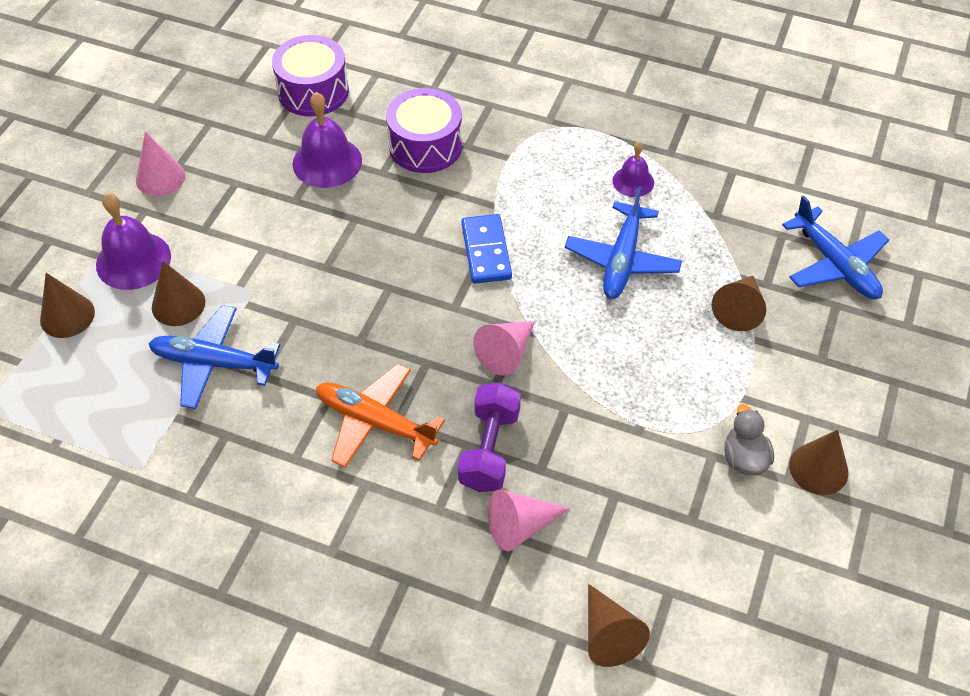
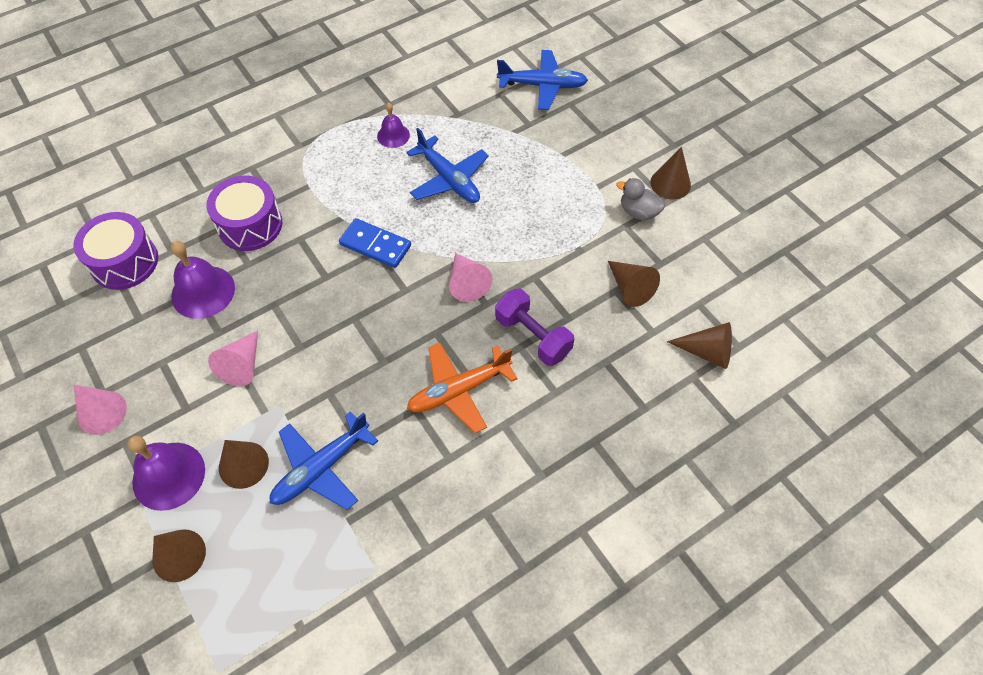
camera: 55 degrees left, 5 degrees up
(521, 526) = (601, 353): pink cone -> pink cone (242, 365)
(739, 309) = (535, 148): brown cone -> brown cone (630, 288)

